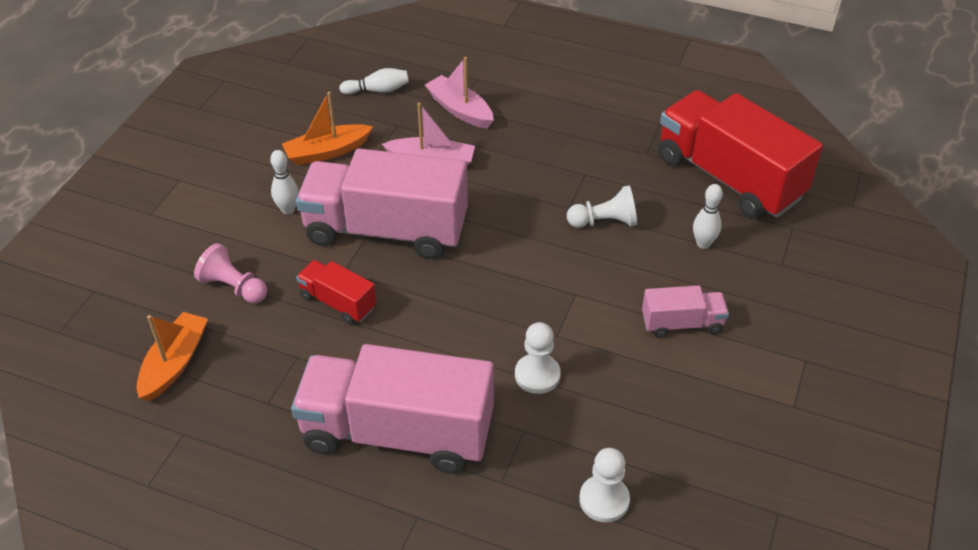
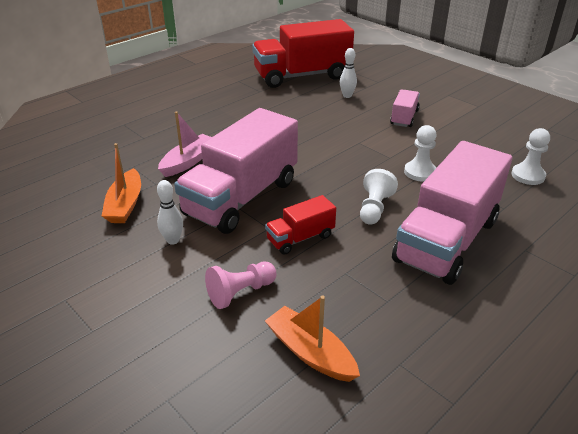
camera: 65 degrees left, 10 degrees down
(377, 90) = (82, 165): white bowling pin -> none
(460, 110) = (148, 138): pink boat -> none
(604, 222) = (305, 118): white pawn -> white pawn (374, 208)

